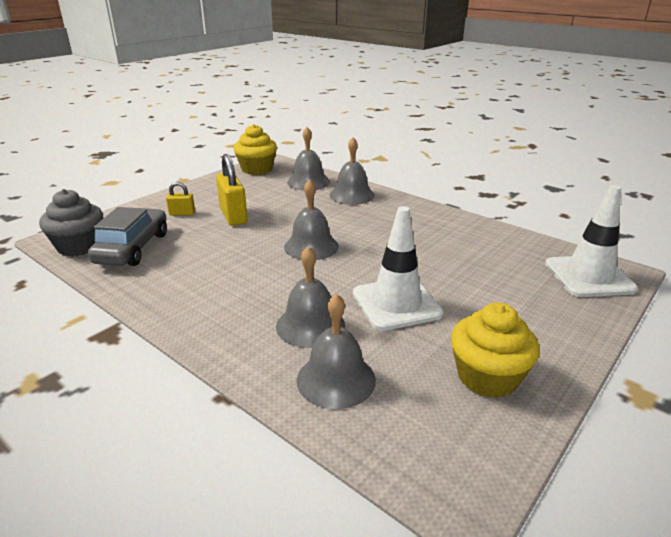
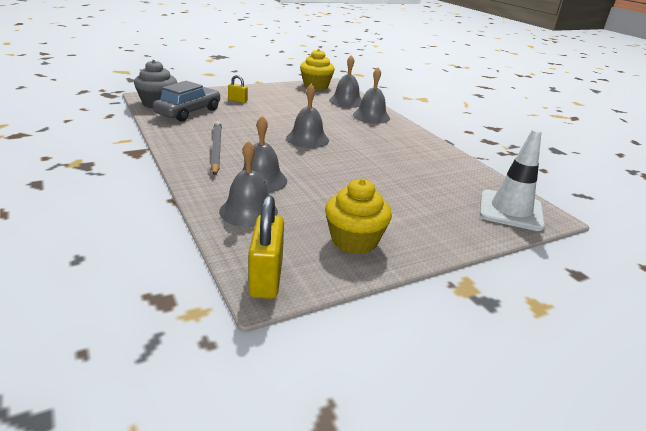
camera: 20 degrees right, 0 degrees up
(216, 296) = (216, 149): none -> grey pencil
(233, 216) = (271, 110): yellow padlock -> yellow padlock (266, 278)
(396, 303) = (334, 185): white traffic cone -> none

